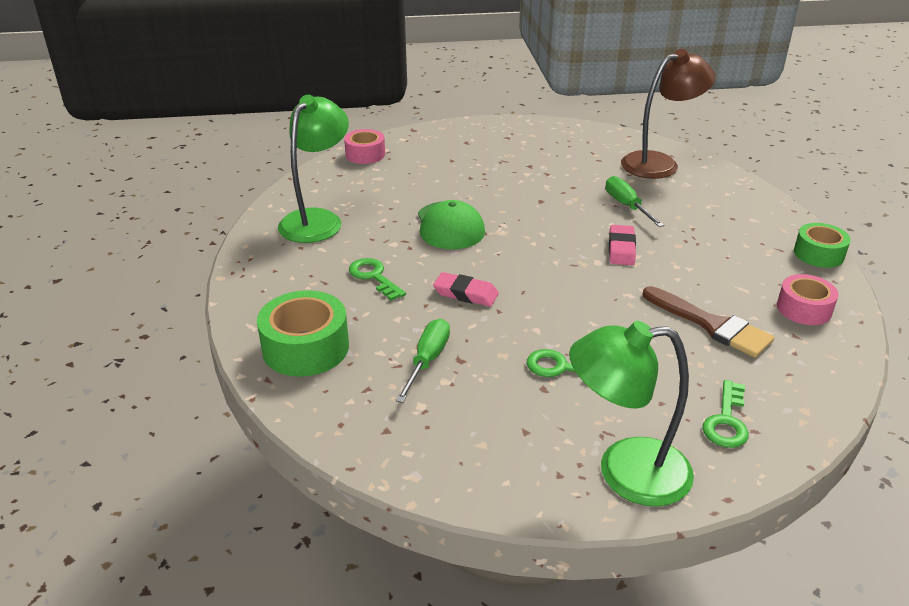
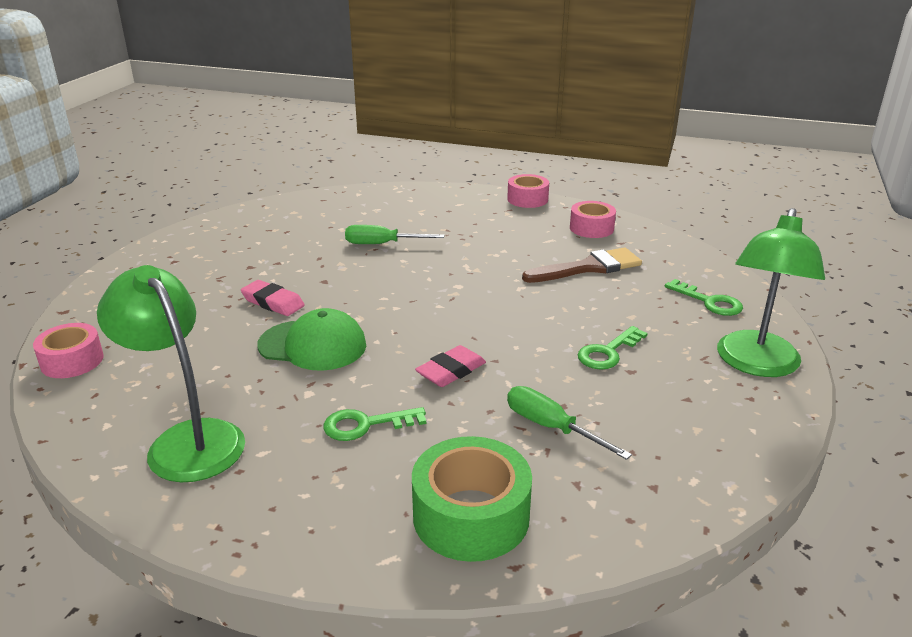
camera: 65 degrees left, 5 degrees down
(621, 249) = (449, 268): pink eraser -> pink eraser (273, 302)
(659, 163) = (329, 208): brown lamp -> none
(818, 254) = (527, 199): green tape -> pink tape

